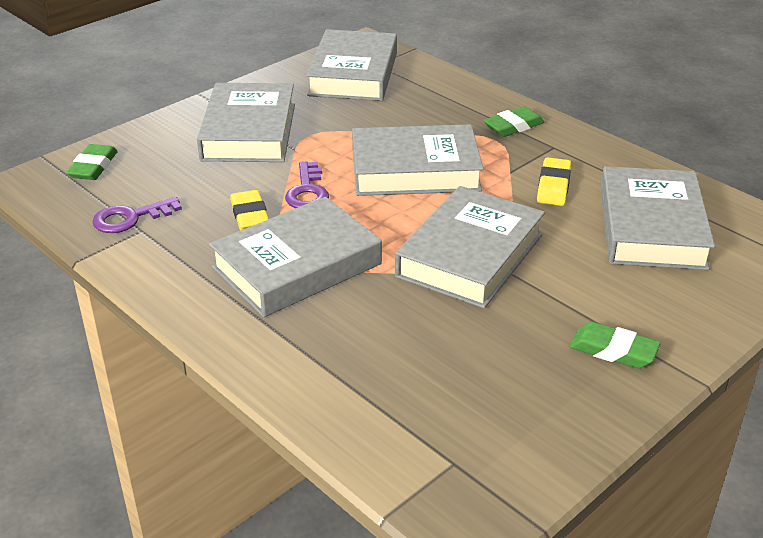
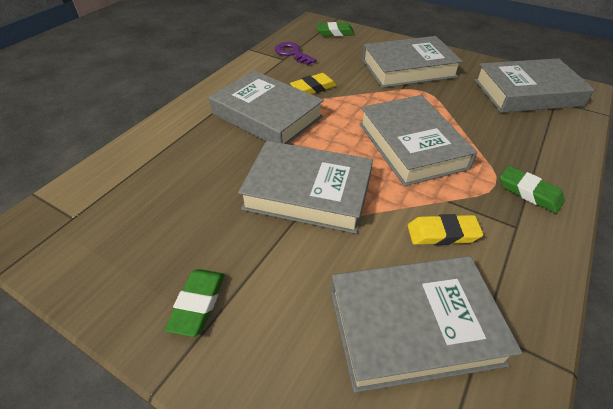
camera: 75 degrees right, 10 degrees up
(307, 191) = (352, 103): purple key -> none

